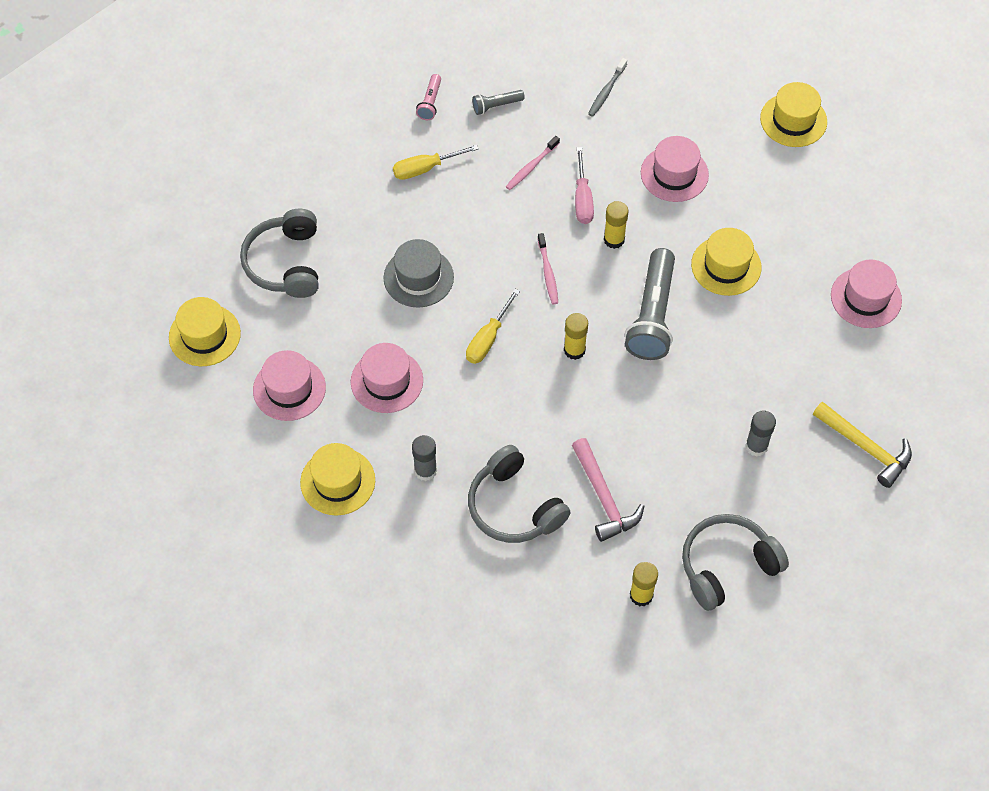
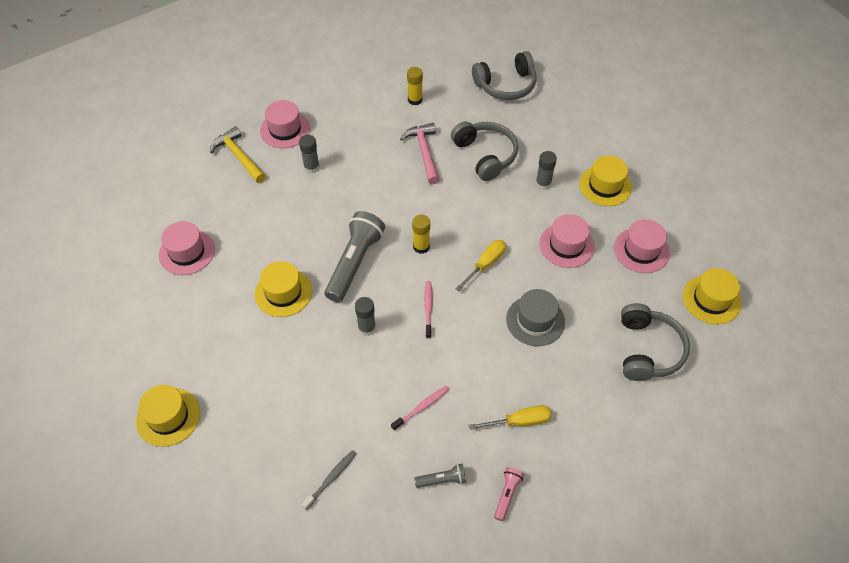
camera: 170 degrees left, 5 degrees down
(582, 199) = (383, 368): pink screwdriver -> none
(614, 239) = (367, 328): yellow glue stick -> grey glue stick
(674, 174) = (296, 380): pink hat -> pink hat (285, 130)
(727, 565) = (357, 107): grey headphones -> grey headphones (506, 85)

